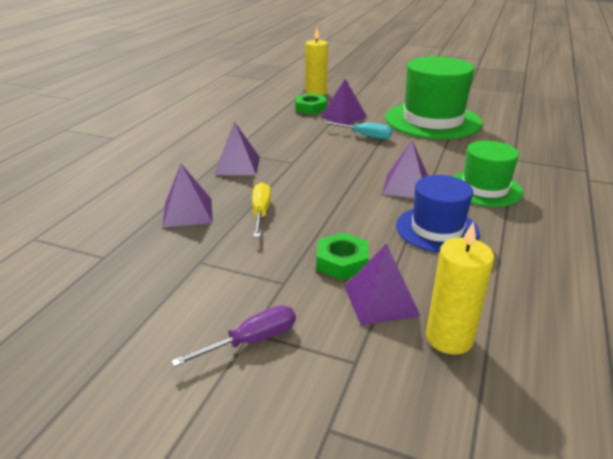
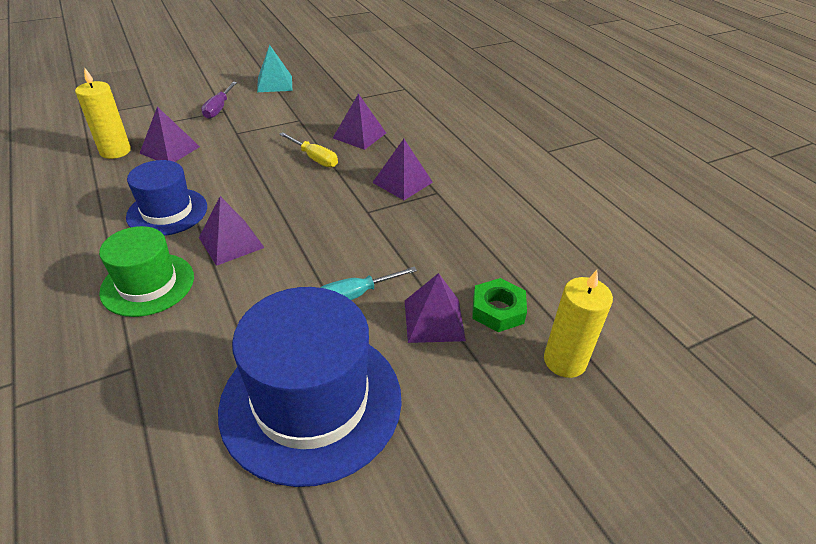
camera: 130 degrees right, 10 degrees up
(114, 348) = (275, 83): none -> turquoise pyramid
(342, 262) = (215, 157): green nut -> none
(432, 120) = (311, 401): green hat -> blue hat

